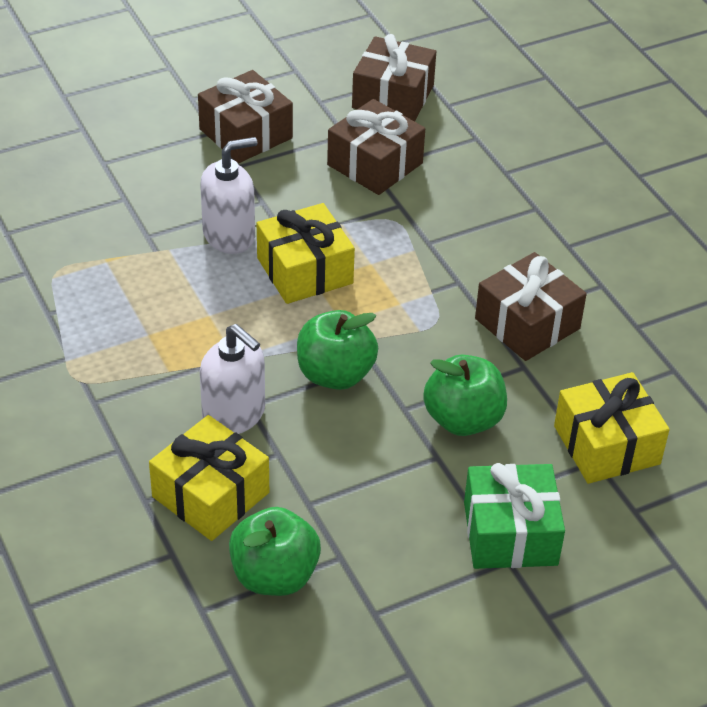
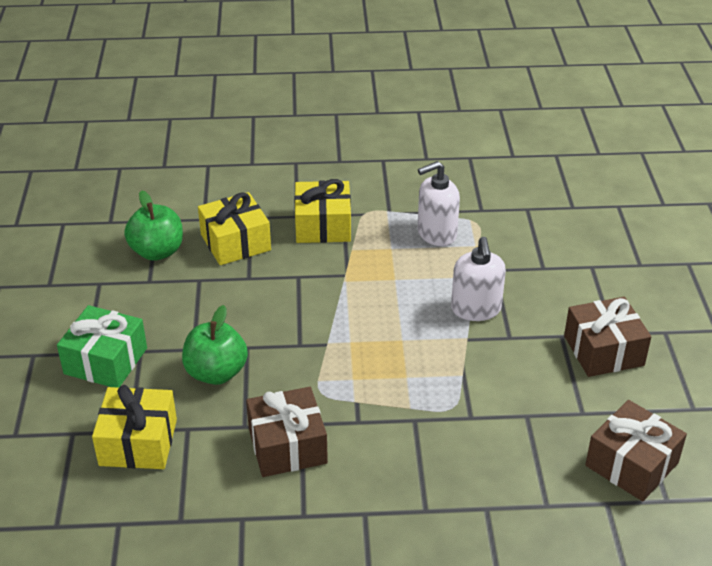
camera: 115 degrees right, 5 degrees down
(234, 415) = (294, 267): white soap dispenser -> white soap dispenser (436, 233)
(304, 271) = (416, 337): yellow gift -> yellow gift (323, 225)
(335, 374) = (300, 322): green apple -> none
(375, 164) = (532, 419): brown gift -> none

